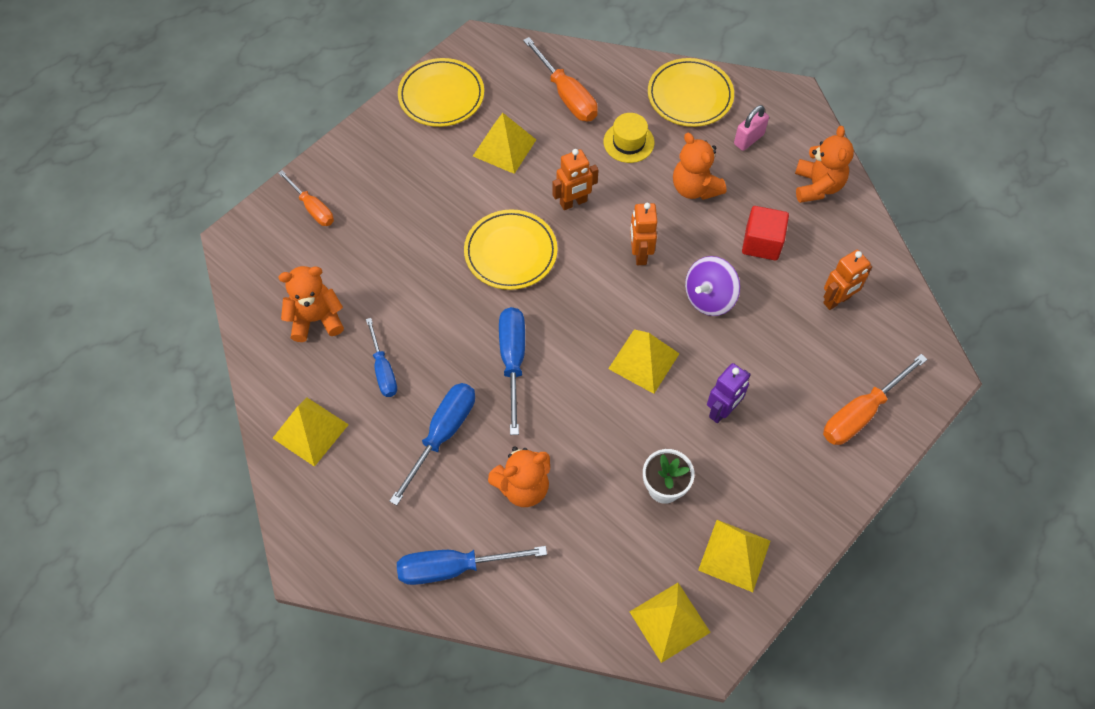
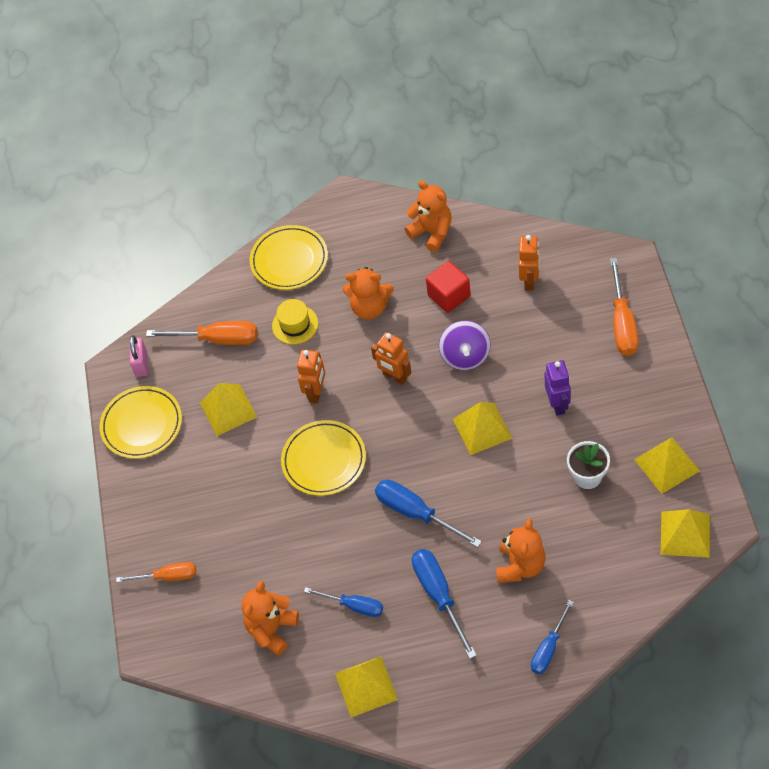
camera: 45 degrees left, 5 degrees down
(454, 568) = (549, 648): blue screwdriver -> blue screwdriver, size x0.66
(748, 139) = (358, 248): pink padlock -> pink padlock (141, 364)

